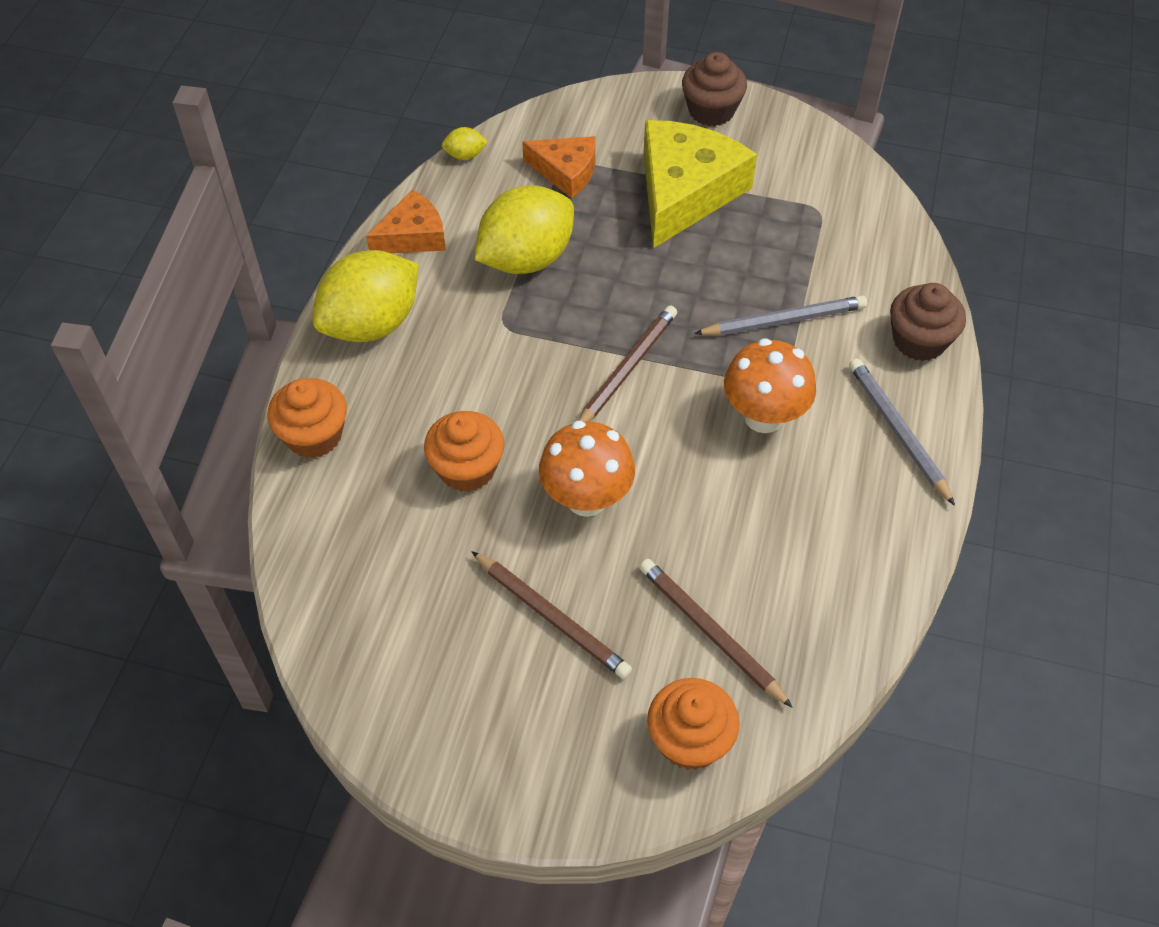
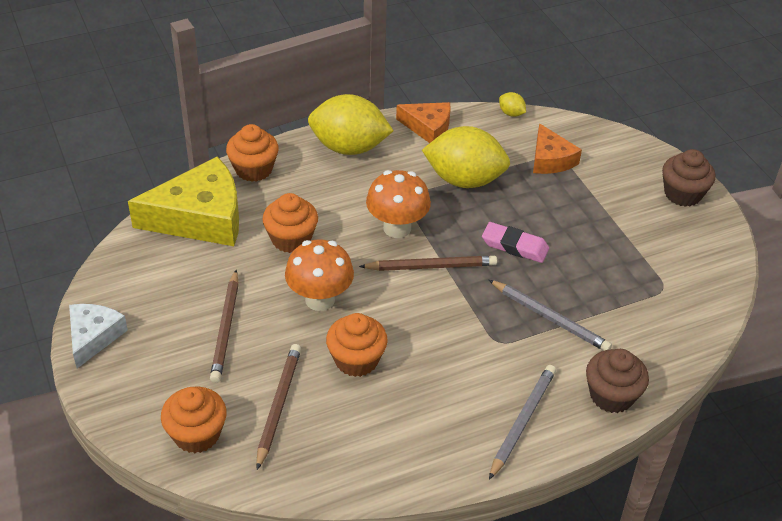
camera: 50 degrees right, 10 degrees down
(443, 768) = (93, 337): none -> white cheese
(661, 282) = (514, 246): none -> pink eraser
(685, 192) = (599, 218): yellow cheese -> yellow cheese (200, 217)
(704, 520) = (356, 360): none -> orange cupcake
(763, 417) = (462, 348): orange mushroom -> orange mushroom (397, 228)

